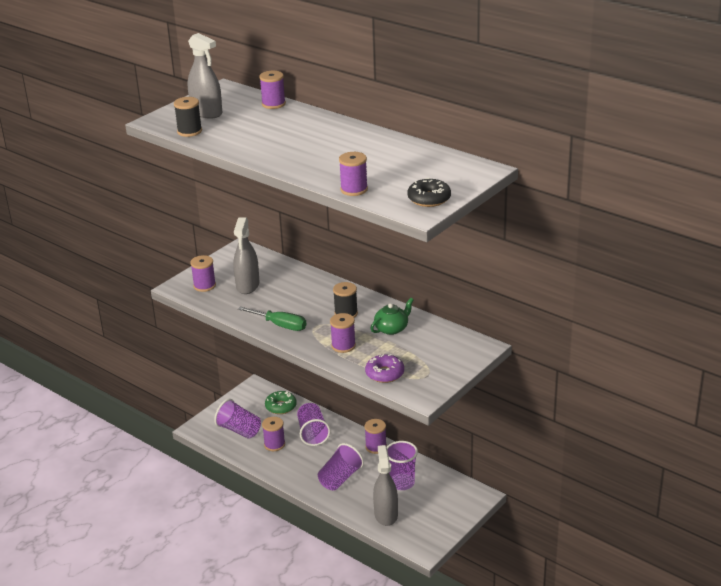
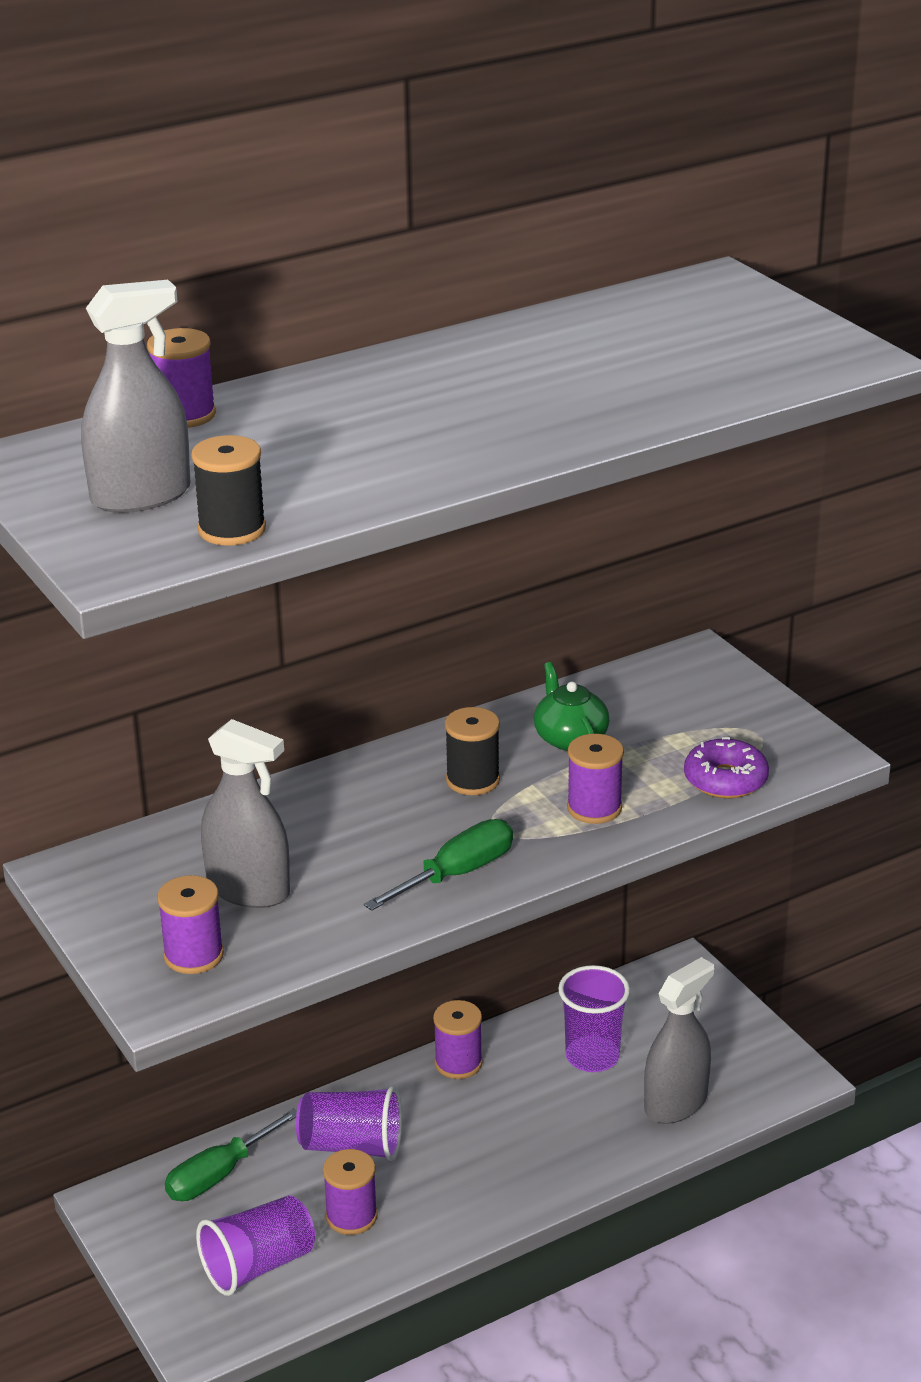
camera: 70 degrees left, 0 degrees up
(281, 406) = (219, 1174): green donut -> green screwdriver
(340, 478) = (528, 1140): purple cup -> none
(354, 189) = (712, 398): purple spool -> none
(386, 515) = (675, 1103): grey spray bottle -> grey spray bottle turned 120 degrees clockwise
(429, 199) = (805, 341): black donut -> none

